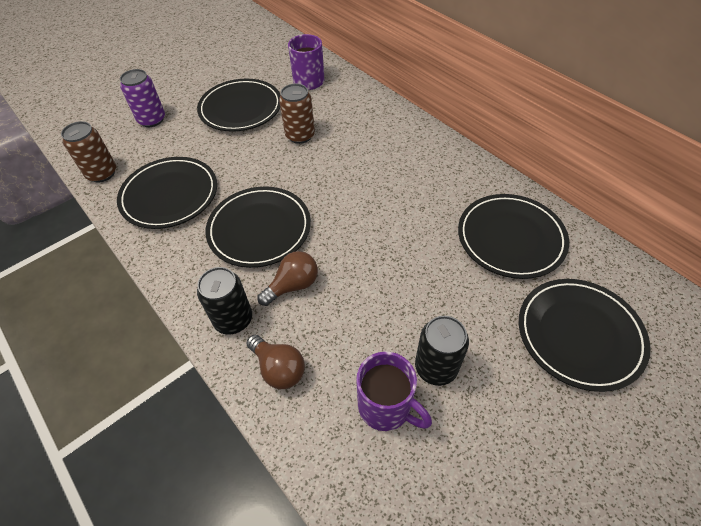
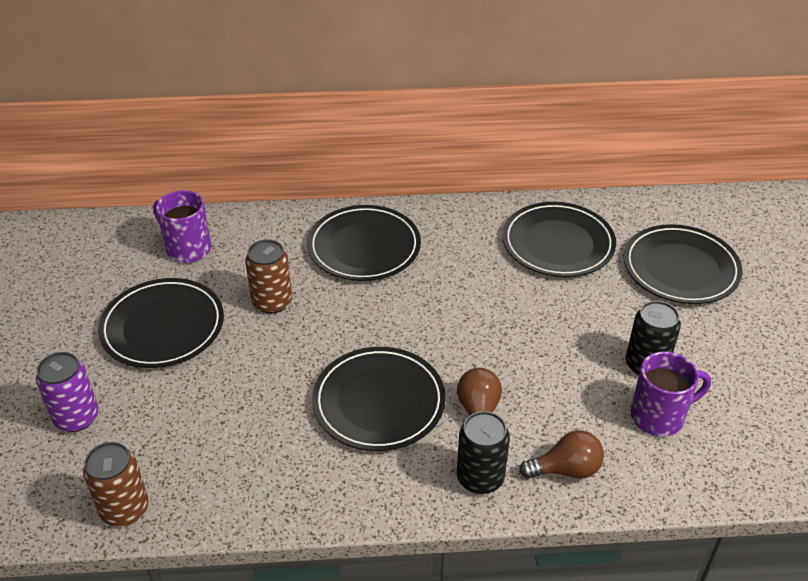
camera: 55 degrees left, 10 degrees down
(169, 195) = (243, 456): black plate -> black plate (364, 247)

